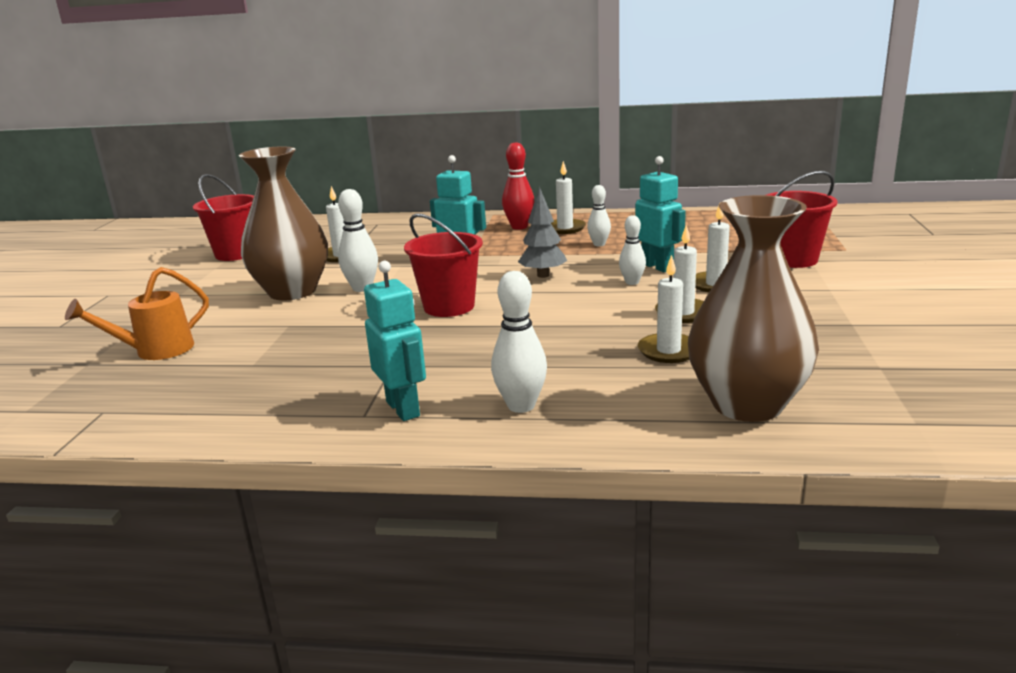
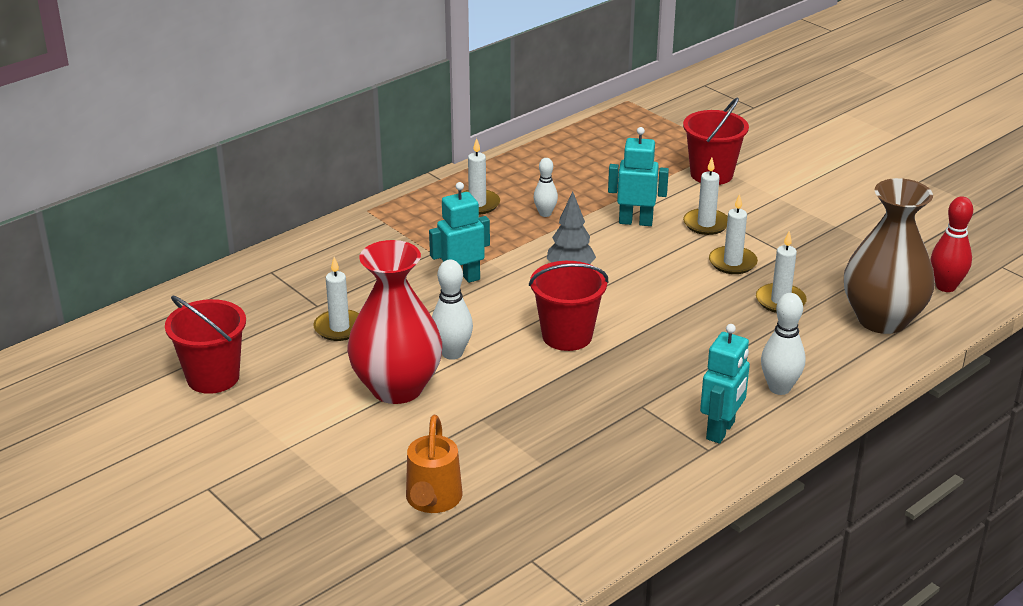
camera: 50 degrees left, 10 degrees up
(292, 291) = (397, 388): brown vase -> red vase
(403, 409) = (721, 431): turquoise robot -> turquoise robot turned 105 degrees clockwise
(519, 227) = (431, 218): red bowling pin -> red bowling pin (945, 286)
(632, 282) = (648, 247): white bowling pin -> none

